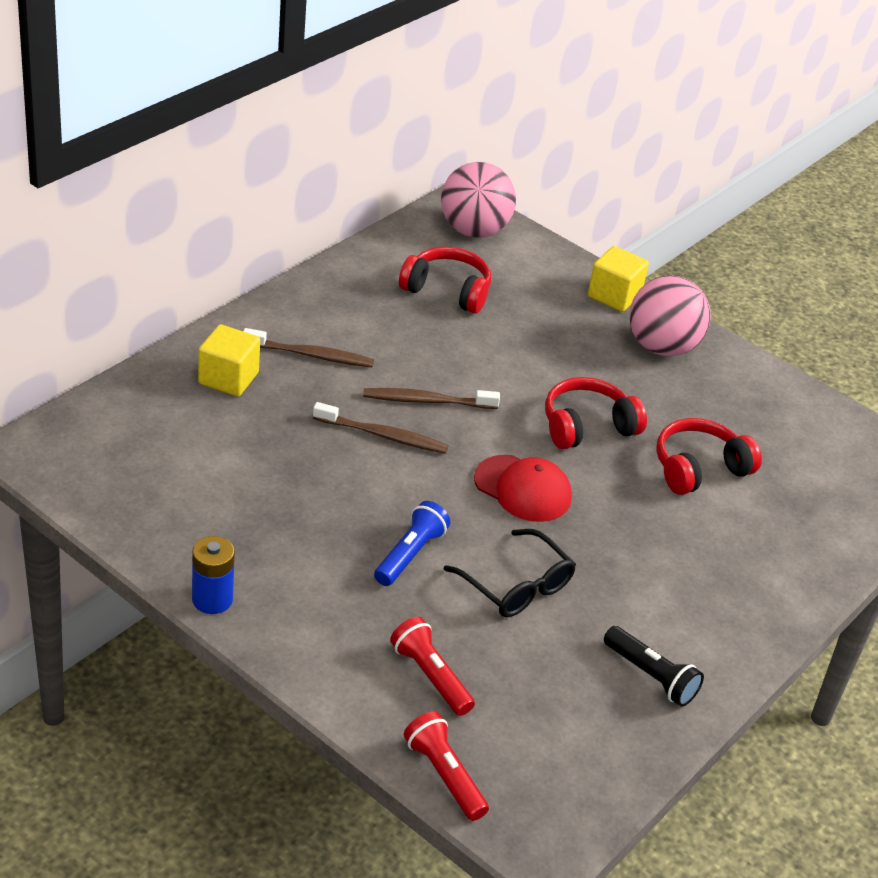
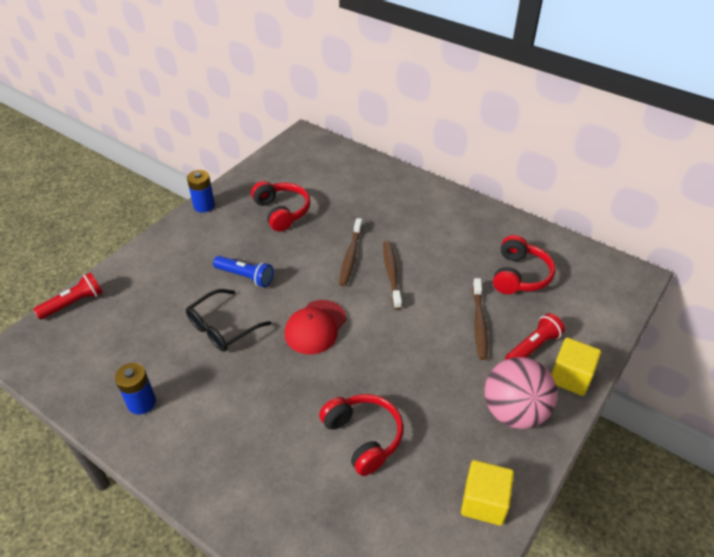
camera: 90 degrees right, 5 degrees up
(228, 378) = (382, 190): yellow cube -> yellow cube (484, 502)
(311, 355) = (417, 219): brown toothbrush -> brown toothbrush (479, 323)
(430, 676) = (147, 292): red flashlight -> red flashlight (533, 347)
(473, 230) = (605, 285): pink ball -> none
(587, 426) = (392, 362): red headphones -> red headphones (281, 212)
(651, 676) = (141, 402): black flashlight -> blue battery

